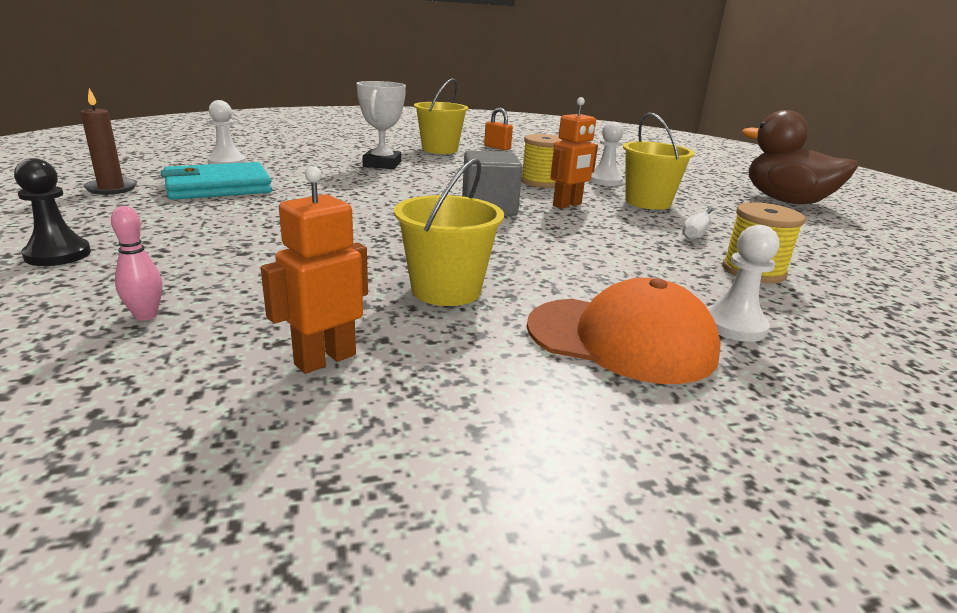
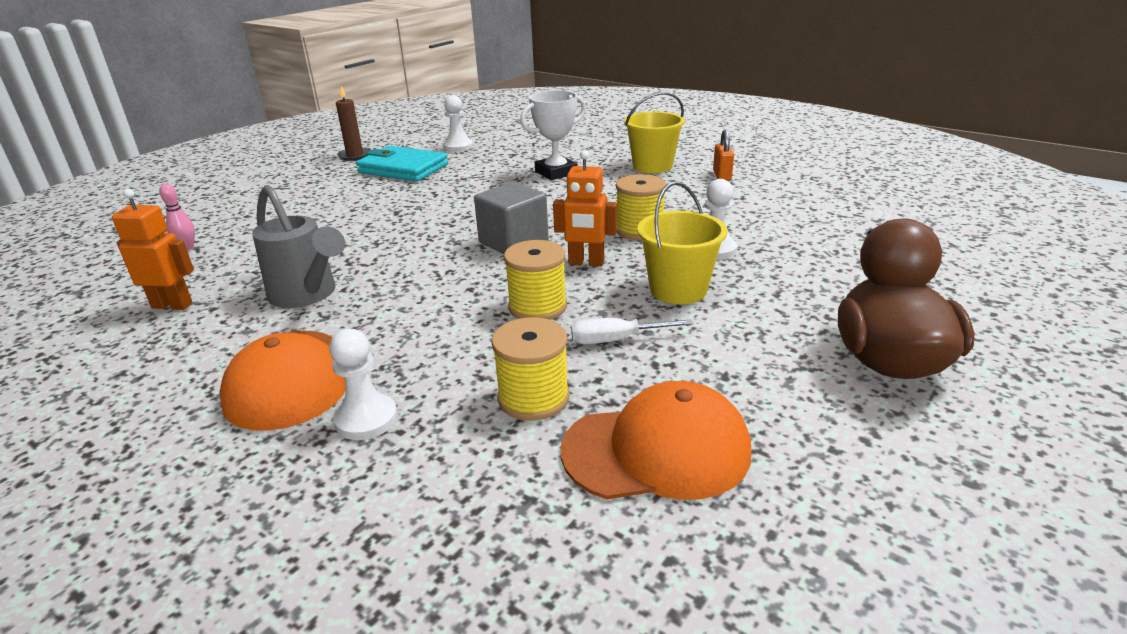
camera: 55 degrees right, 5 degrees up
(58, 255) = (241, 198): black pawn -> none
(446, 290) = (307, 295): yellow bucket -> grey watering can
(616, 233) = (537, 307): none -> yellow spool
(844, 264) = (657, 450): none -> orange cap

